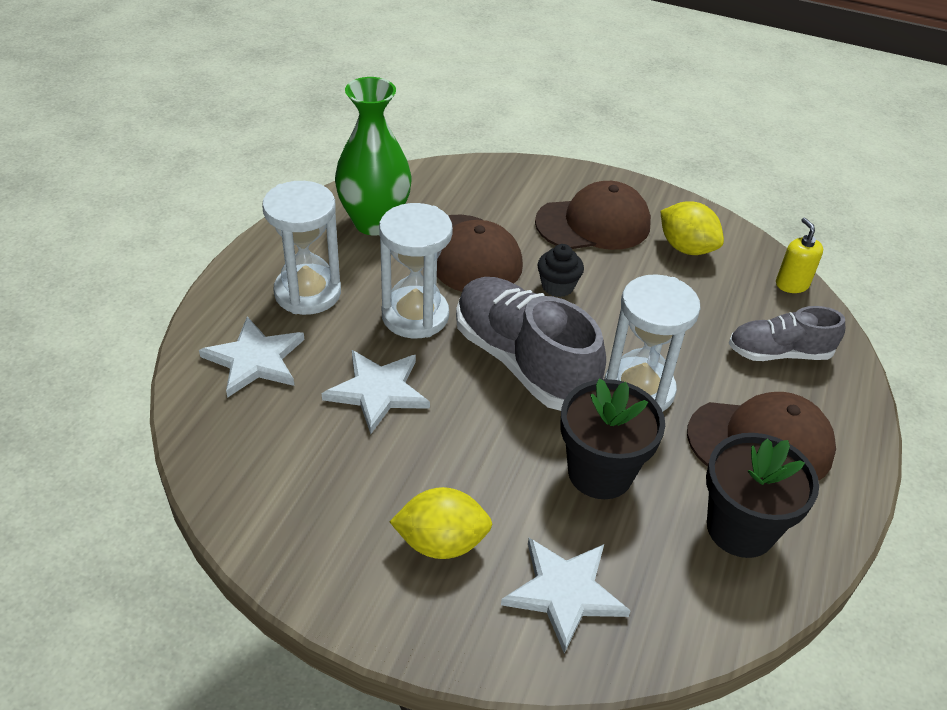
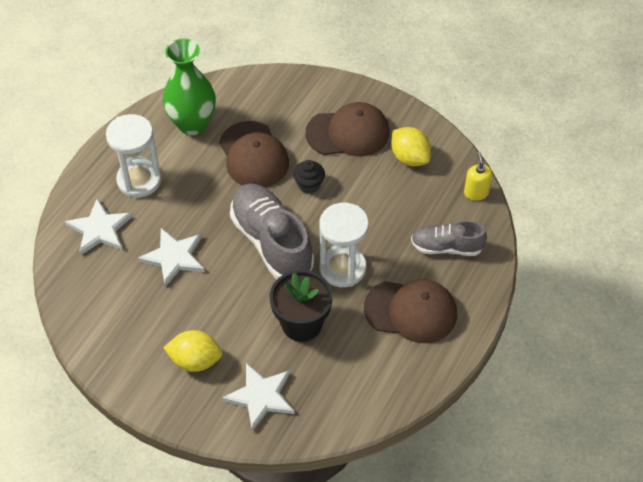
camera: 10 degrees right, 10 degrees up
(415, 316) = (207, 202): white hourglass -> none
(740, 528) = (378, 367): black flower pot -> none

